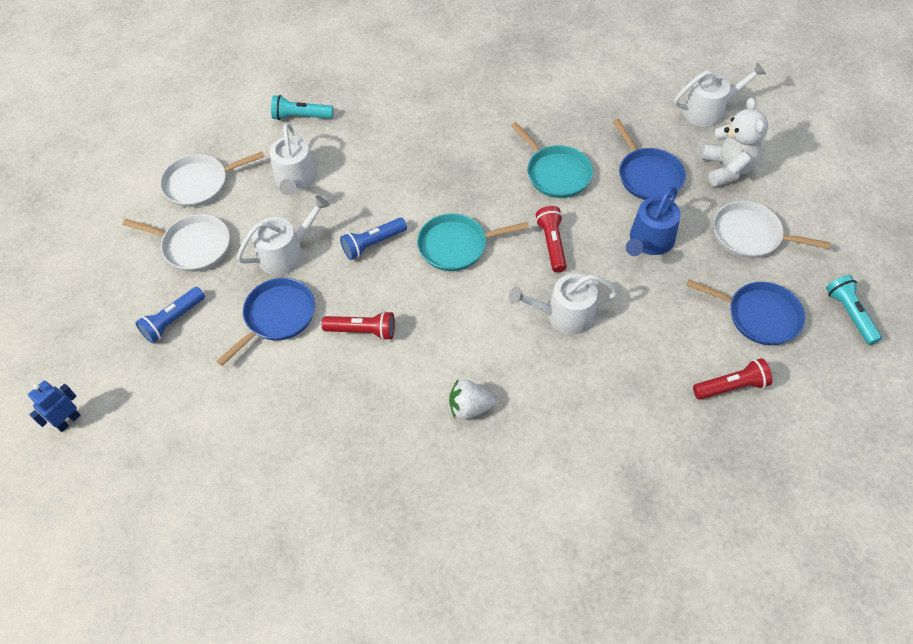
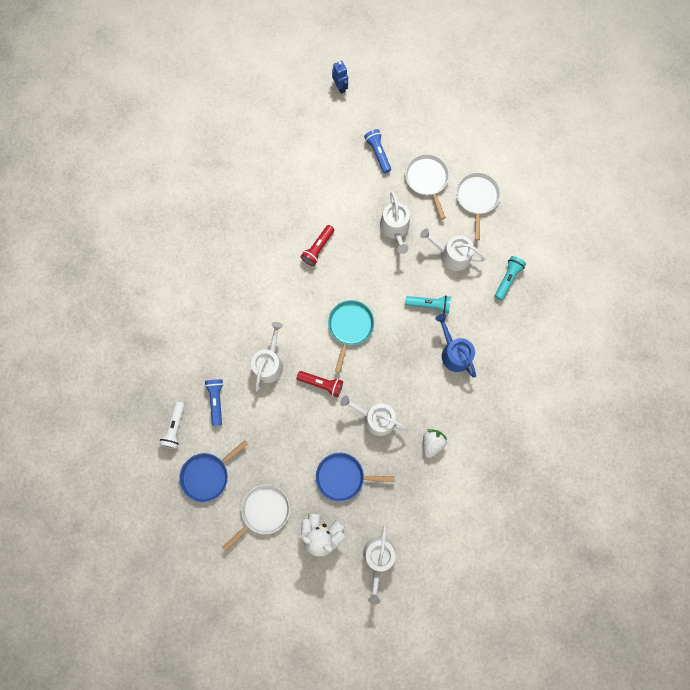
camera: 115 degrees right, 20 degrees up
(193, 246) = (427, 179): white pan -> white pan turned 120 degrees clockwise
(277, 316) = (352, 207): blue pan -> none
(373, 244) = (376, 279): blue flashlight -> blue flashlight (216, 401)
(469, 407) = (240, 282): white strawberry -> white strawberry (432, 443)
(556, 173) = (375, 418): turquoise pan -> white watering can
(649, 241) = (292, 444): blue watering can -> blue watering can (454, 352)
(731, 386) = (175, 427): red flashlight -> white flashlight
(849, 314) = (178, 530): turquoise flashlight -> turquoise flashlight (429, 305)

